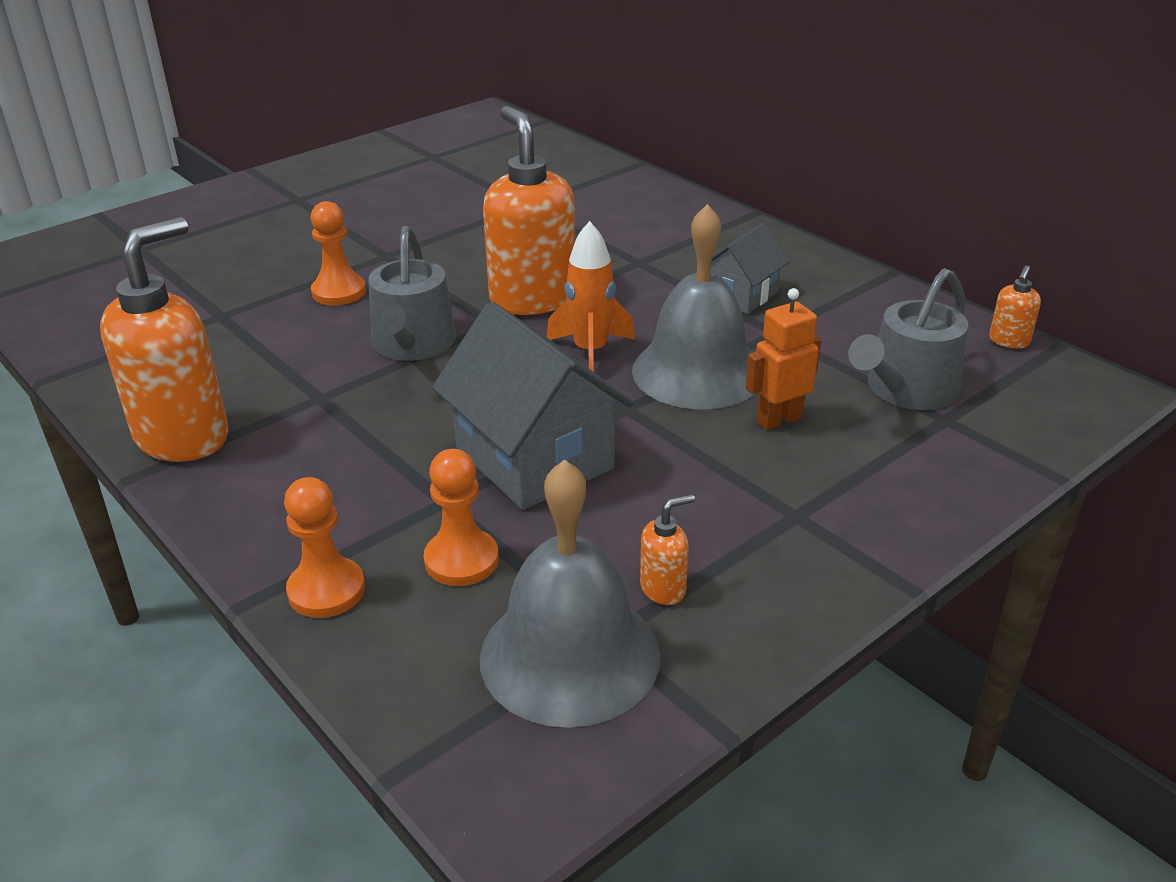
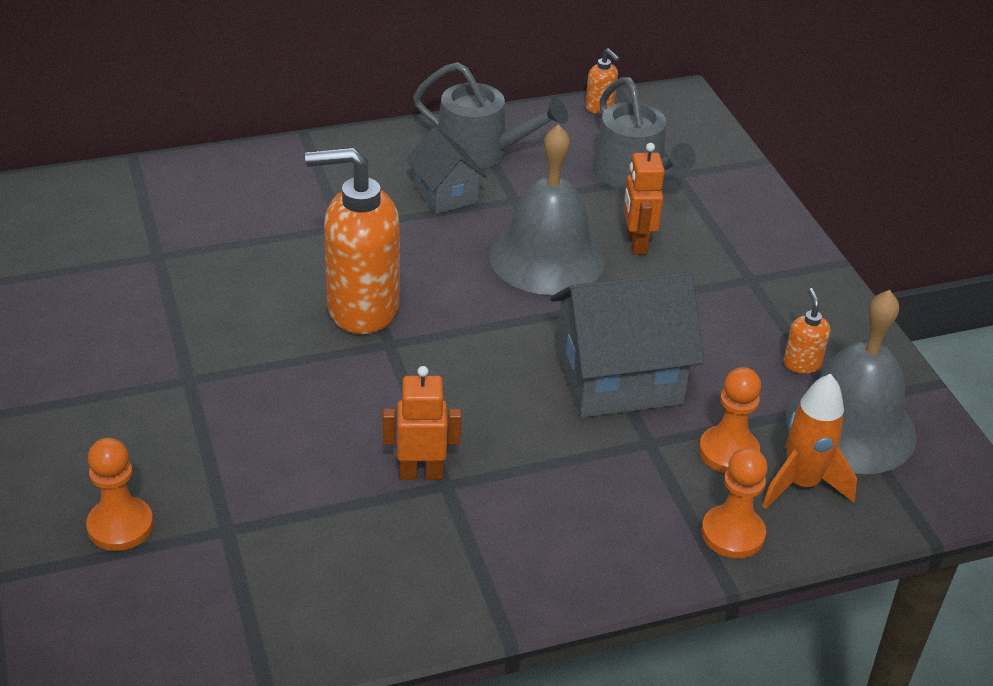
camera: 70 degrees left, 5 degrees up
(183, 437) = (459, 591): orange soap dispenser -> none
(328, 381) = (421, 473): none -> orange robot
(339, 292) = (245, 431): orange pawn -> orange pawn (120, 526)
(412, 345) = (392, 404): grey watering can -> grey watering can (481, 152)
(590, 352) = (479, 303): orange rocket -> orange rocket (801, 484)

